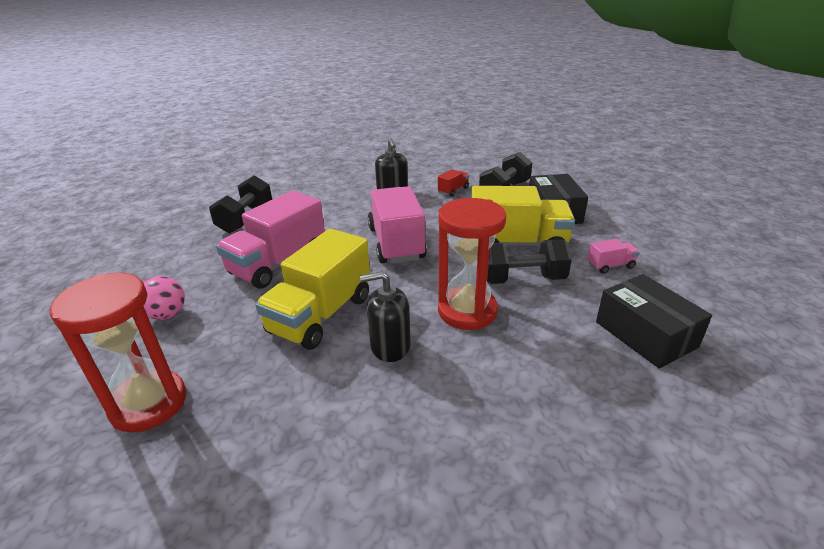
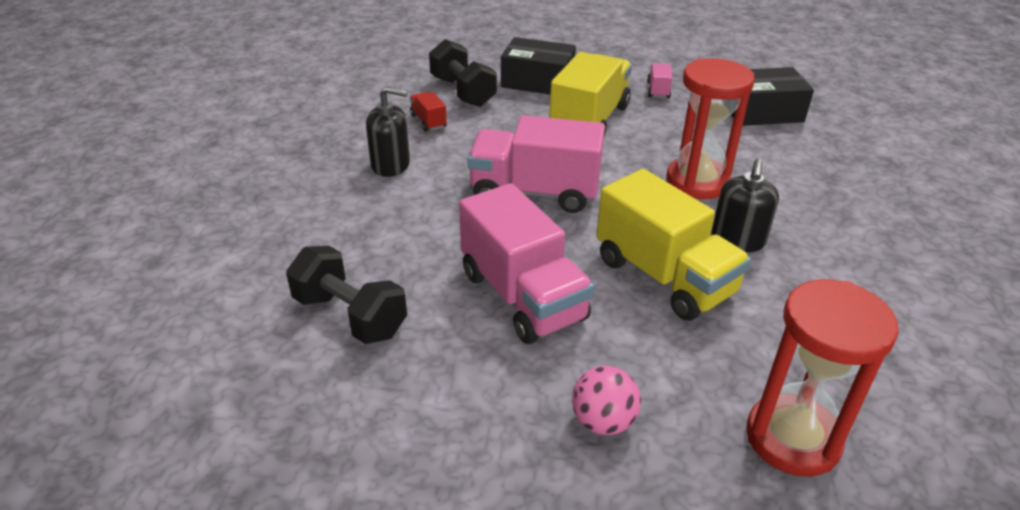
camera: 70 degrees left, 5 degrees up
(522, 279) = (657, 138): black dumbbell -> none

